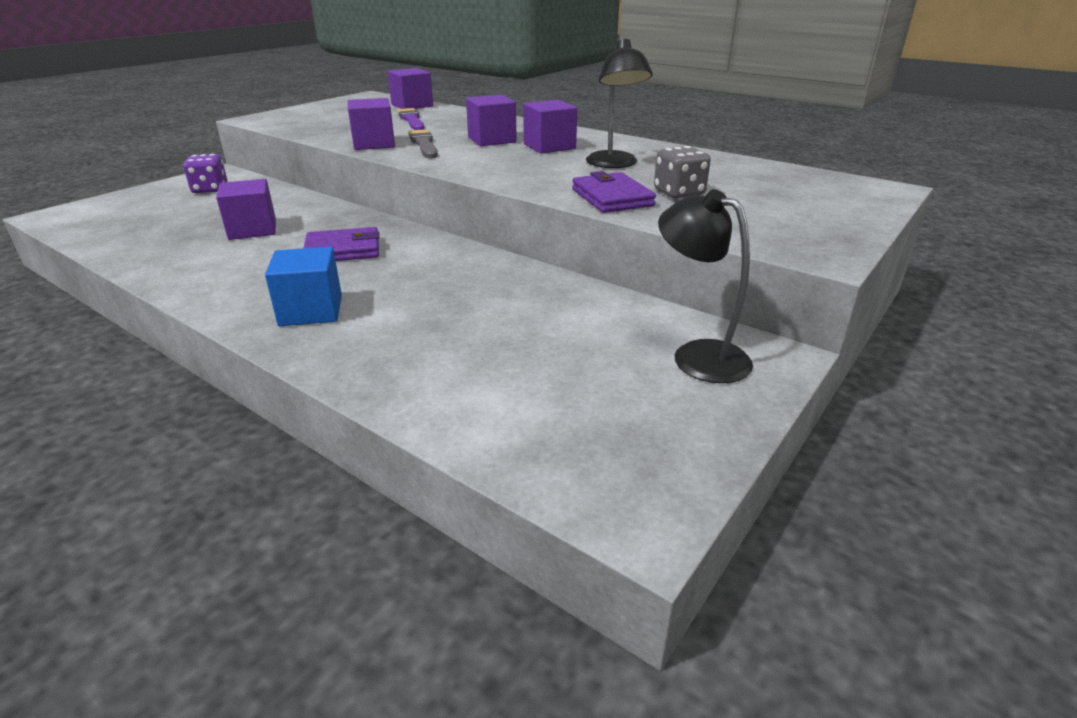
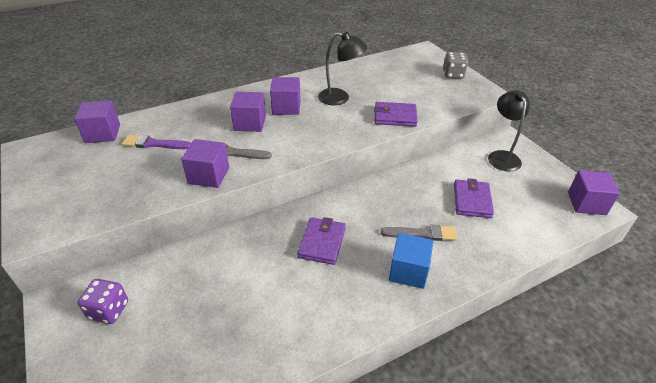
camera: 65 degrees left, 10 degrees up
(252, 230) = (246, 287): purple cube -> purple cube (586, 203)
(400, 309) = (422, 233): none -> grey brush
(518, 339) = (472, 201): none -> purple wallet
(679, 193) = (399, 96): grey dice -> grey dice (453, 74)
(697, 355) = (502, 156): black lamp -> black lamp turned 105 degrees clockwise

